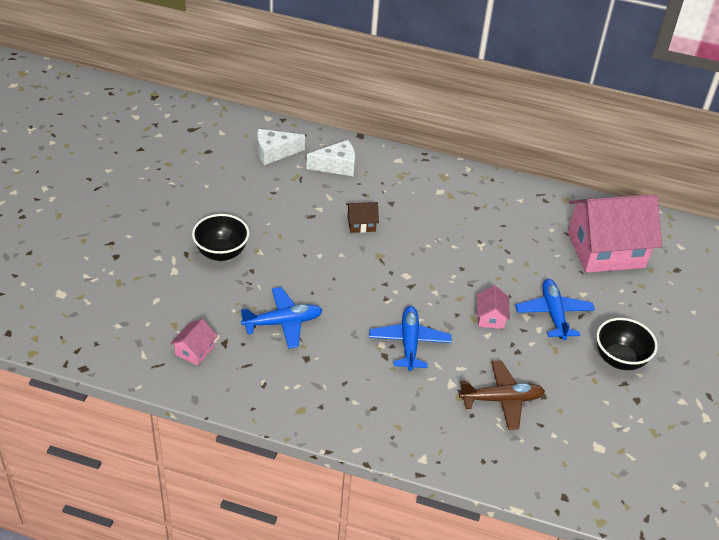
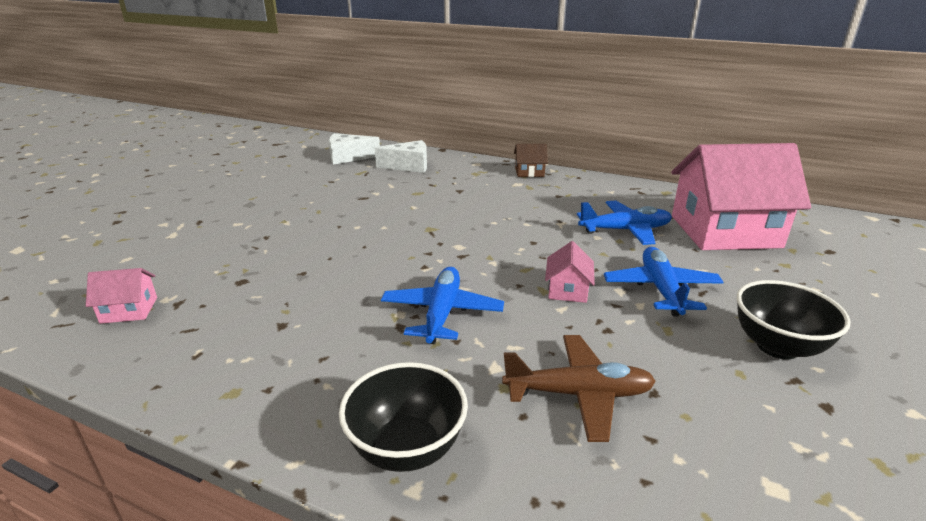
camera: 10 degrees right, 15 degrees down
(194, 351) = (129, 310): pink house -> pink house turned 45 degrees clockwise
(221, 253) = (240, 222): black bowl -> black bowl (407, 448)
(283, 323) = (272, 285): blue plane -> blue plane (625, 230)
(361, 224) = (418, 204): brown house -> brown house (529, 172)

